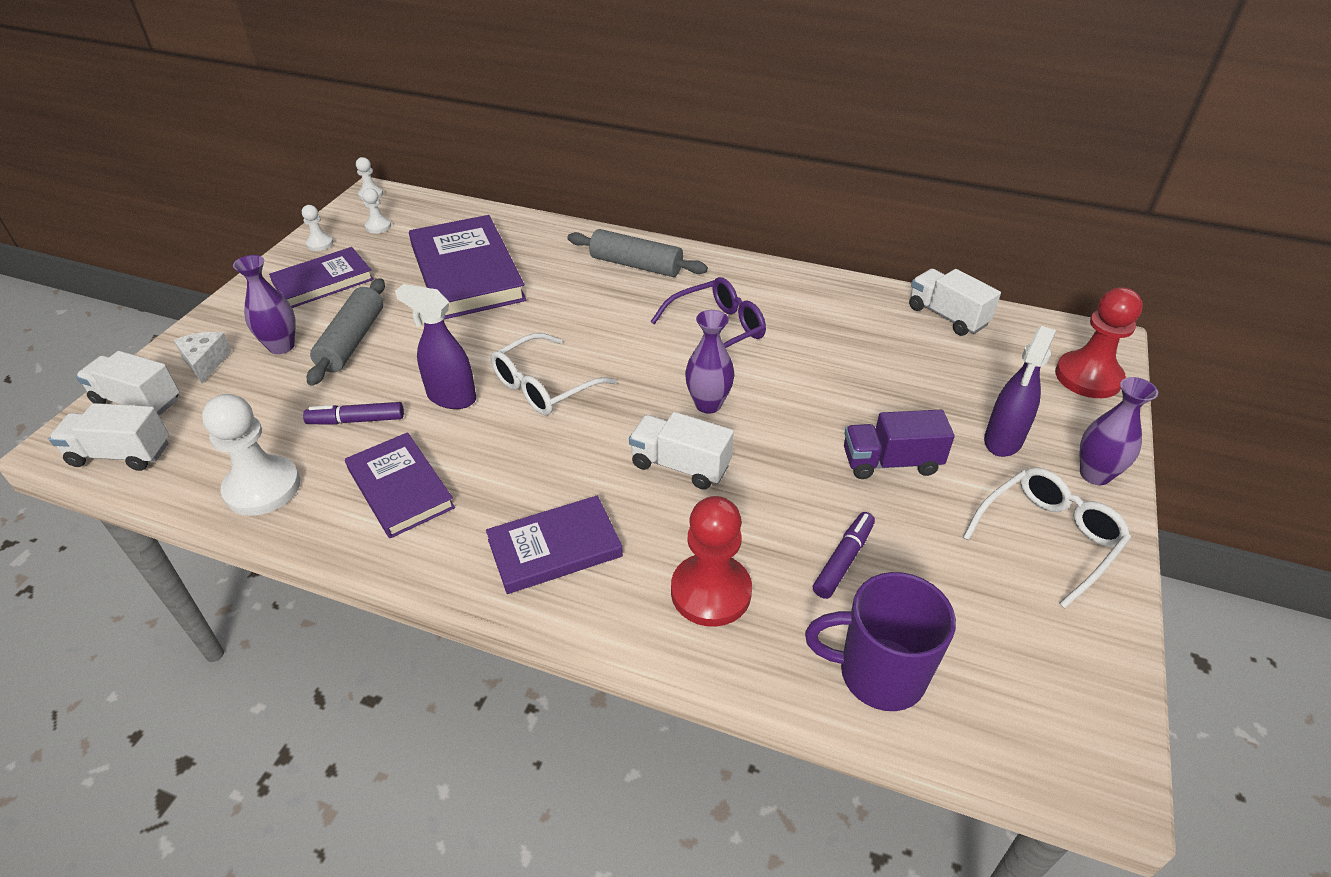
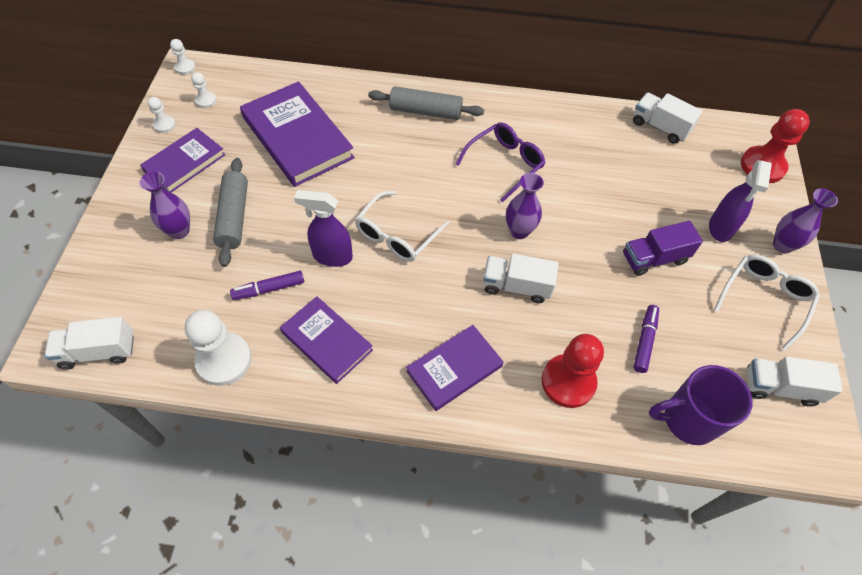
camera: 15 degrees left, 15 degrees up
(138, 401) = (87, 302): white truck -> white truck (779, 387)
(205, 362) = (124, 256): white cheese -> none

